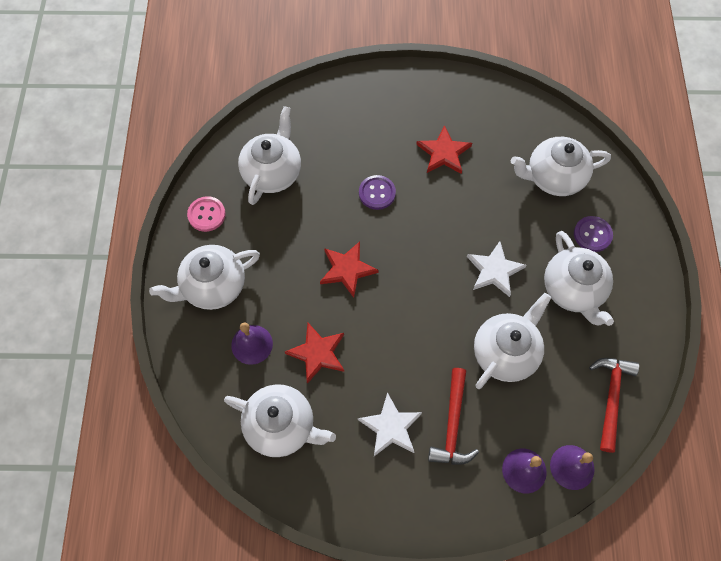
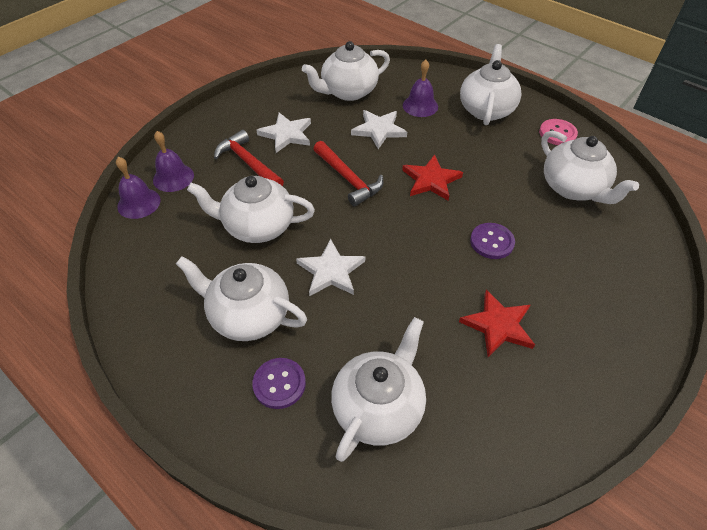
camera: 130 degrees right, 15 degrees down
(317, 353) = (379, 130): red star -> white star
(505, 352) = (257, 226): white teapot -> white teapot turned 105 degrees clockwise
(611, 398) = (142, 264): red hammer -> red hammer (348, 179)

